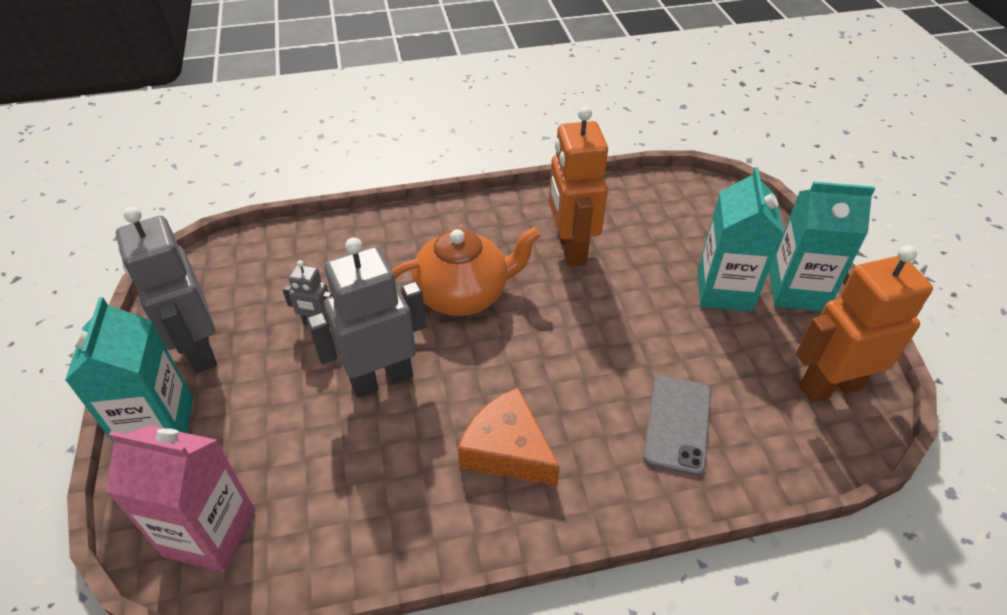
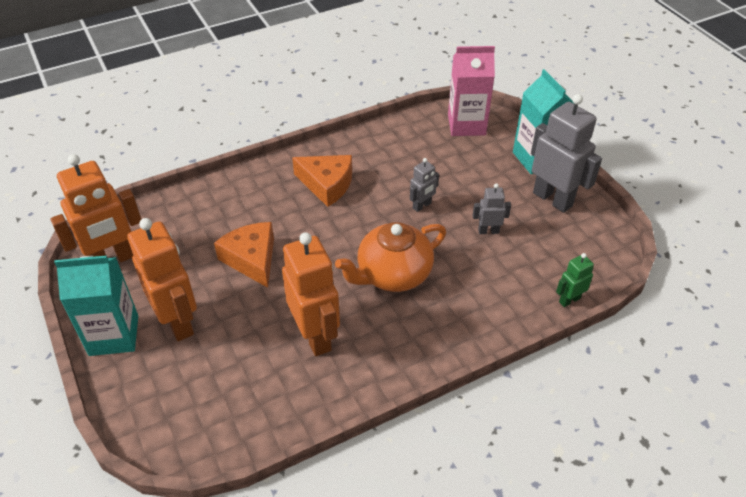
camera: 165 degrees right, 0 degrees up
(289, 232) = (569, 300): none -> green robot
(381, 379) = (422, 206): grey robot -> grey robot, size x0.49
(636, 348) = (252, 259): none -> orange cheese
(677, 424) = (223, 217): grey phone -> none
(724, 291) = (178, 322): turquoise carton -> orange robot

